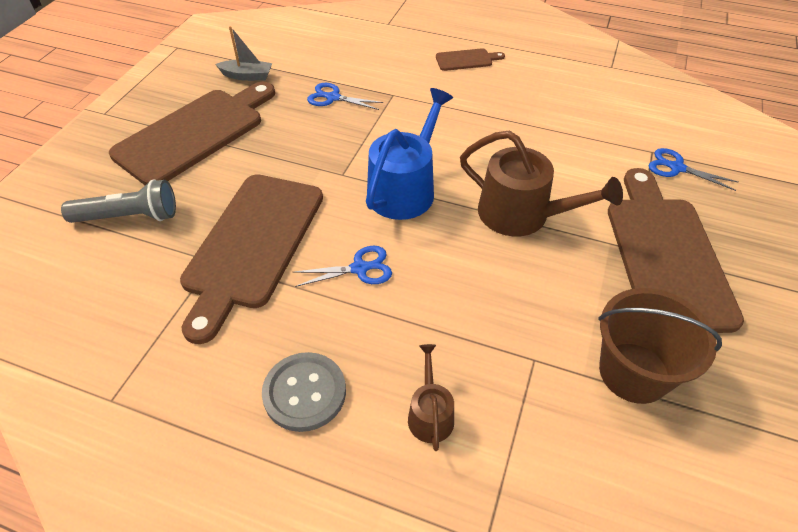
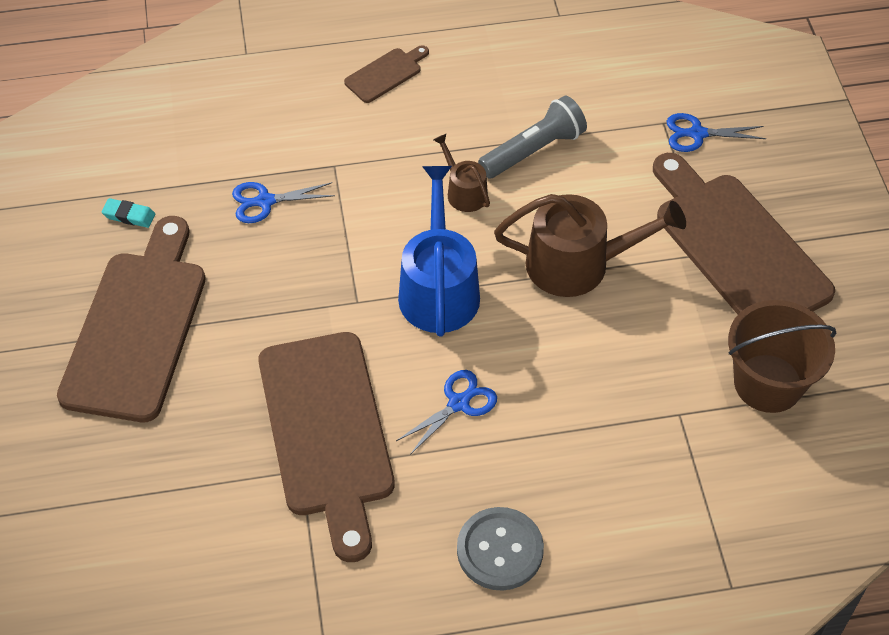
camera: 30 degrees left, 5 degrees up
(129, 217) = (159, 467): grey flashlight -> grey flashlight (533, 150)
(247, 76) = (129, 215): grey boat -> turquoise eraser
(430, 414) = (622, 510): brown watering can -> brown watering can (464, 192)

